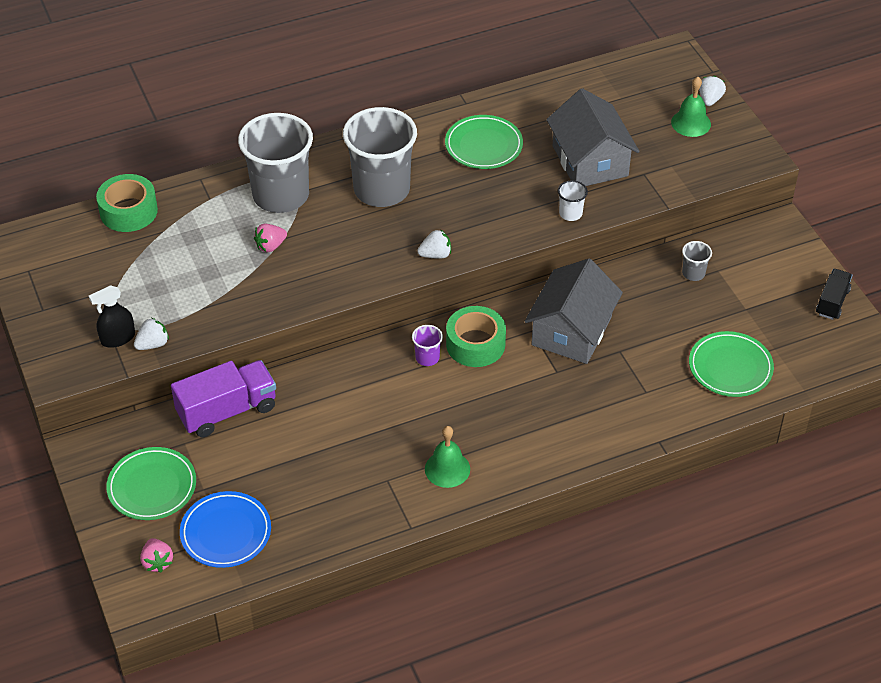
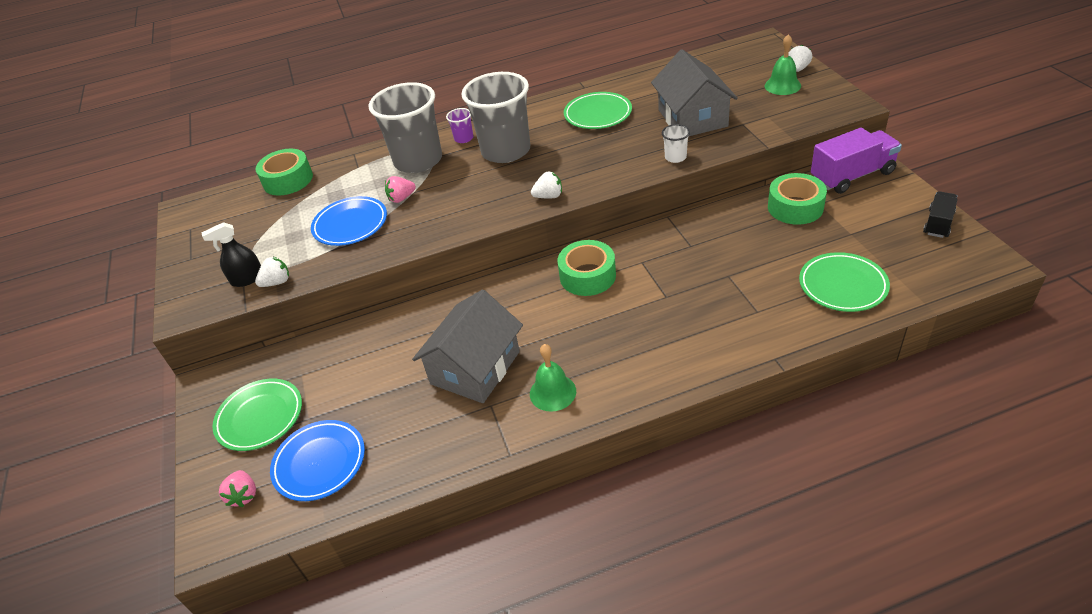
camera: 10 degrees right, 5 degrees down
(218, 277) = (350, 224): none -> blue plate
(227, 411) = (347, 344): purple truck -> purple truck (852, 176)
(427, 358) = (541, 289): purple cup -> purple cup (464, 138)
(571, 331) = (680, 260): grey house -> grey house (475, 368)
(693, 273) = (795, 207): grey cup -> green tape

